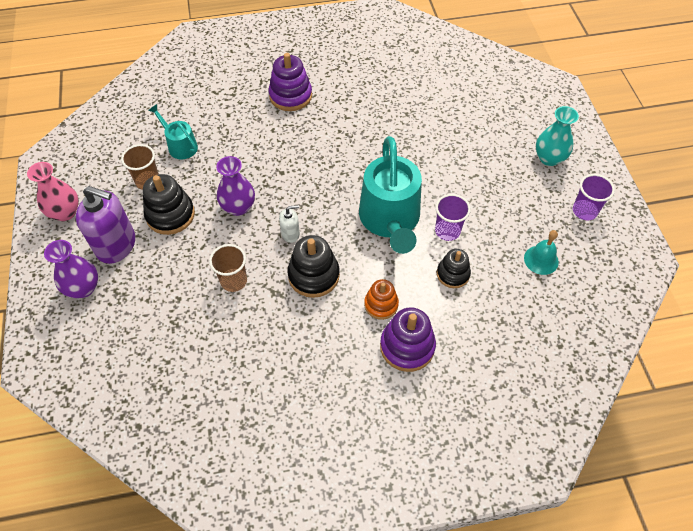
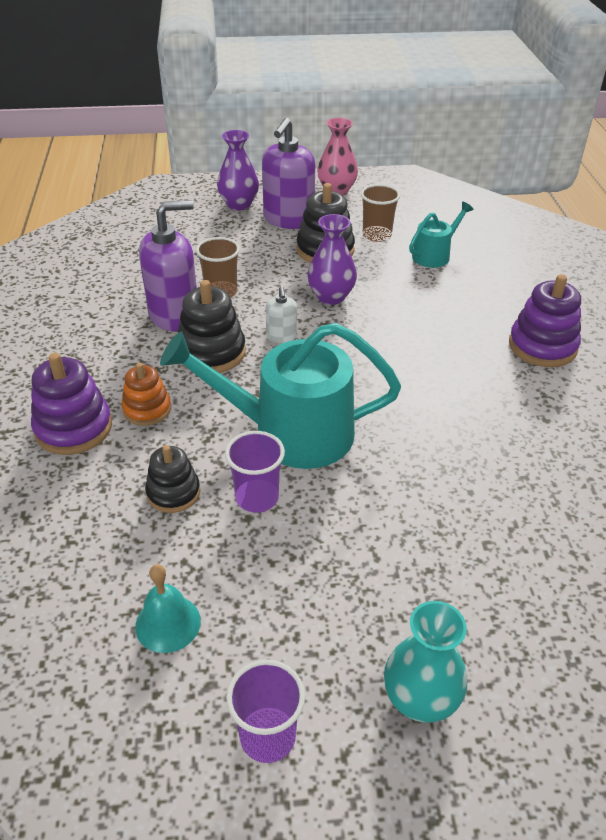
camera: 95 degrees right, 15 degrees down
(267, 309) = (174, 315): none -> purple soap dispenser

